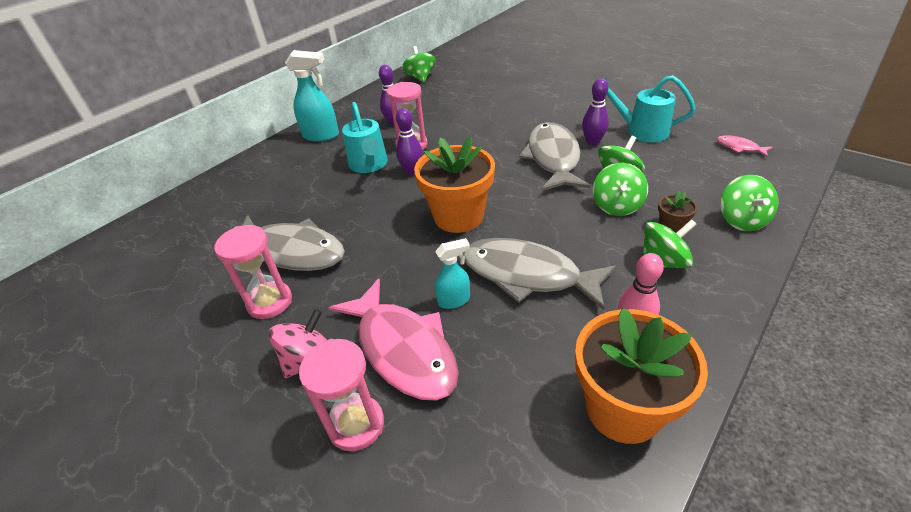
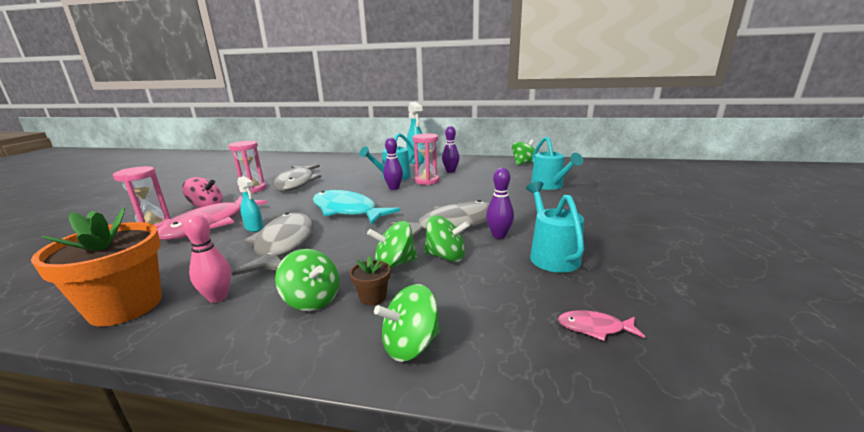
camera: 60 degrees right, 20 degrees down
(458, 216) = (347, 211): orange flower pot -> turquoise fish
(501, 86) = (550, 186): none -> turquoise watering can
(739, 147) = (594, 328): pink fish -> pink fish turned 90 degrees counterclockwise

